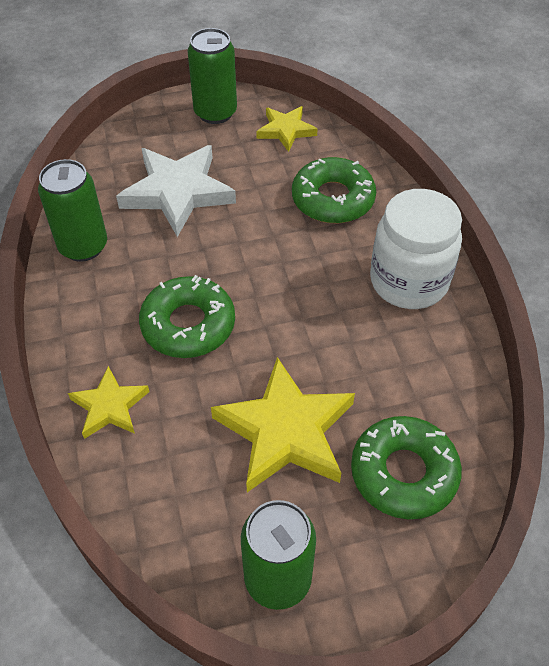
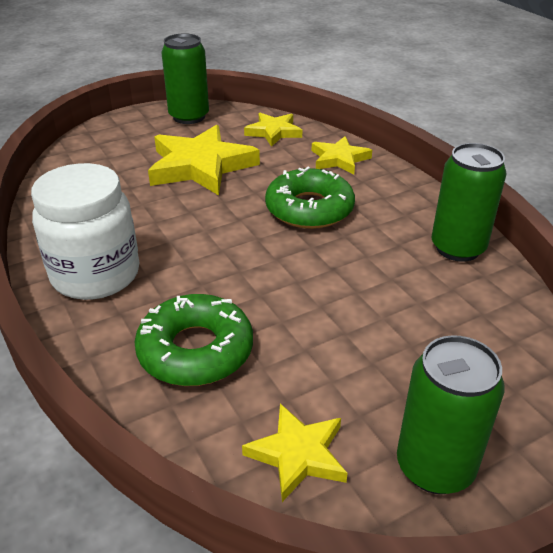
camera: 165 degrees right, 15 degrees down
(164, 495) = (274, 132): none -> yellow star
(177, 192) = (401, 321): white star -> none
(403, 473) = (109, 160): green donut -> none

